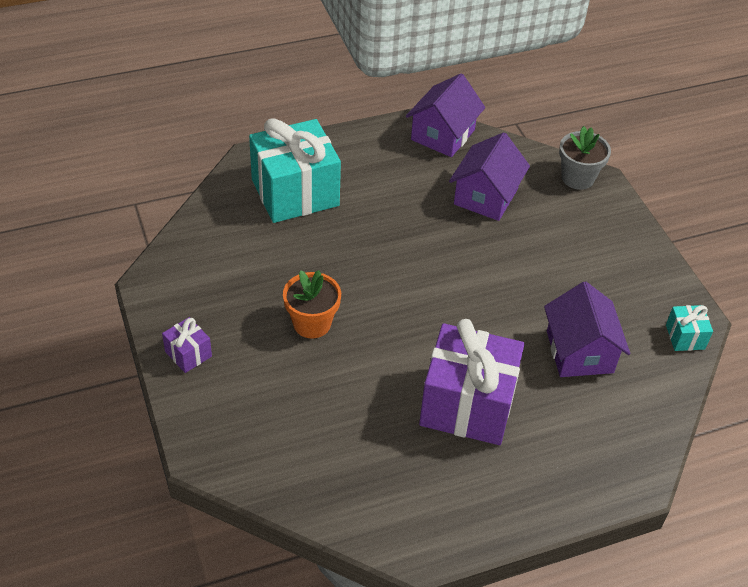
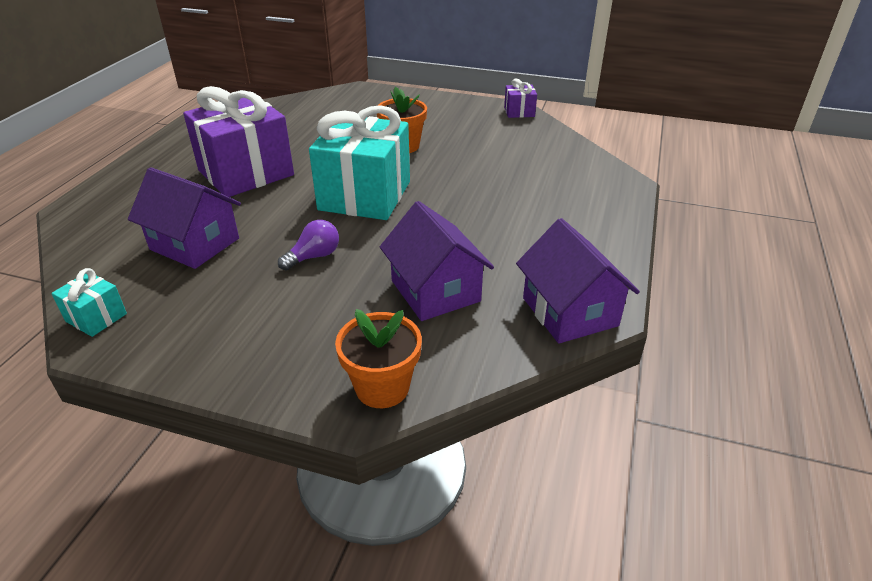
camera: 130 degrees right, 10 degrees down
(188, 354) = (435, 104): purple gift -> purple gift (519, 112)
(295, 192) = (556, 186): turquoise gift -> turquoise gift (365, 195)
(518, 274) = (314, 256): none -> purple light bulb
(577, 178) = (382, 387): grey flower pot -> orange flower pot

